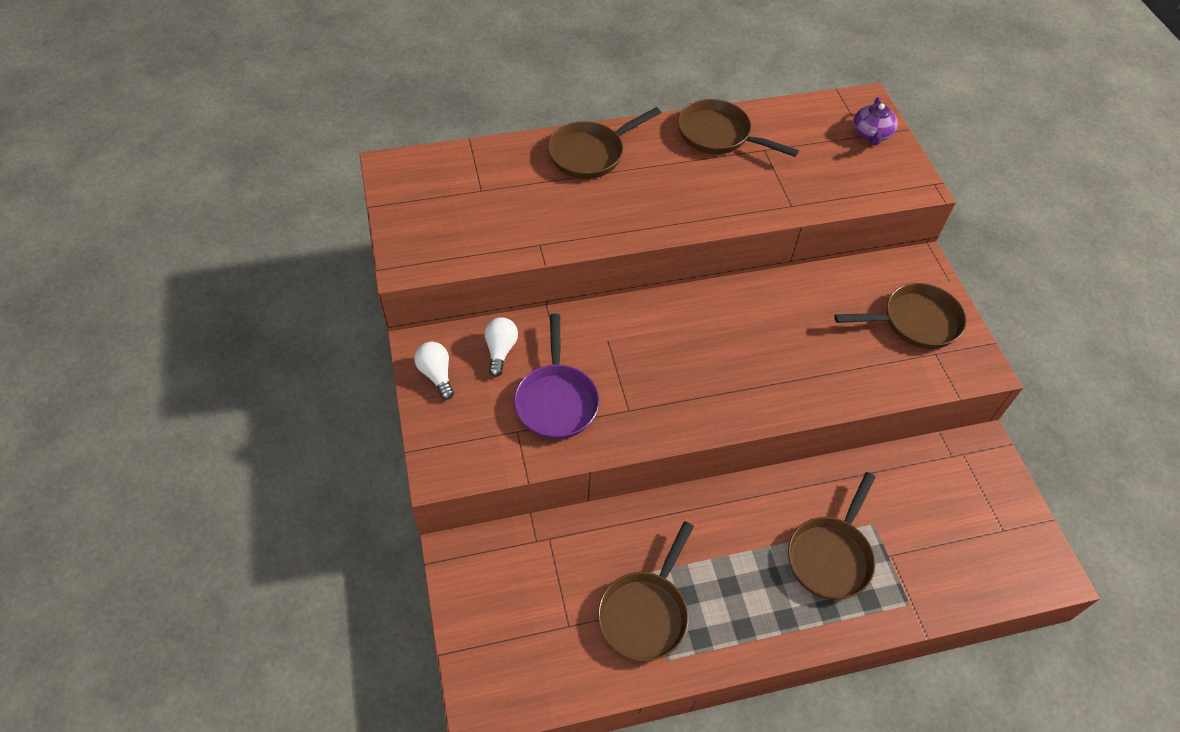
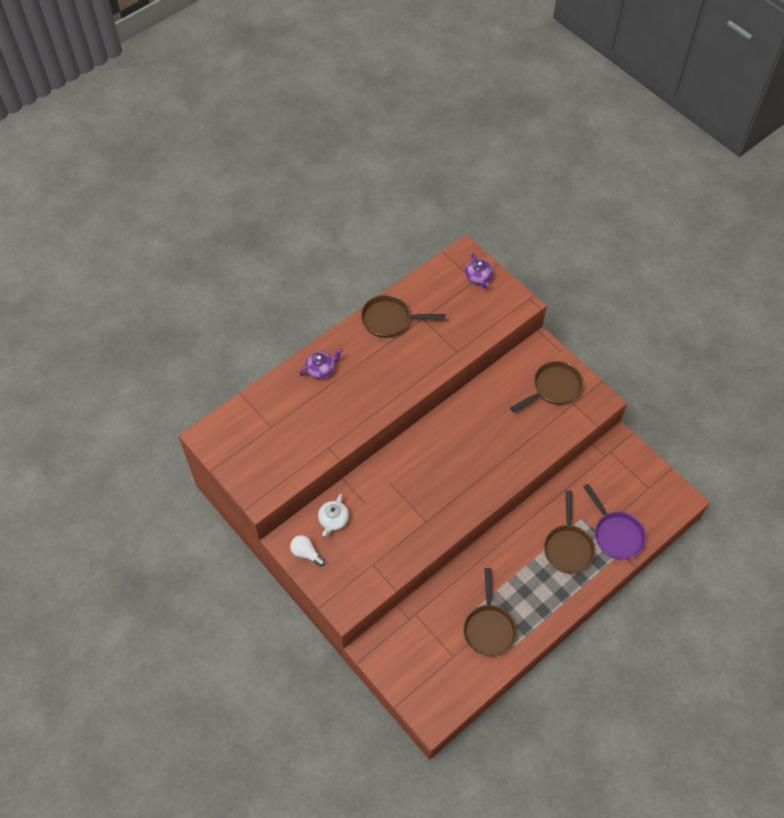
camera: 25 degrees left, 5 degrees up
(500, 350) = (333, 520): white light bulb -> white teapot
(556, 400) = (383, 535): purple pan -> purple pan (616, 534)
(590, 154) = (321, 369): brown pan -> purple teapot

